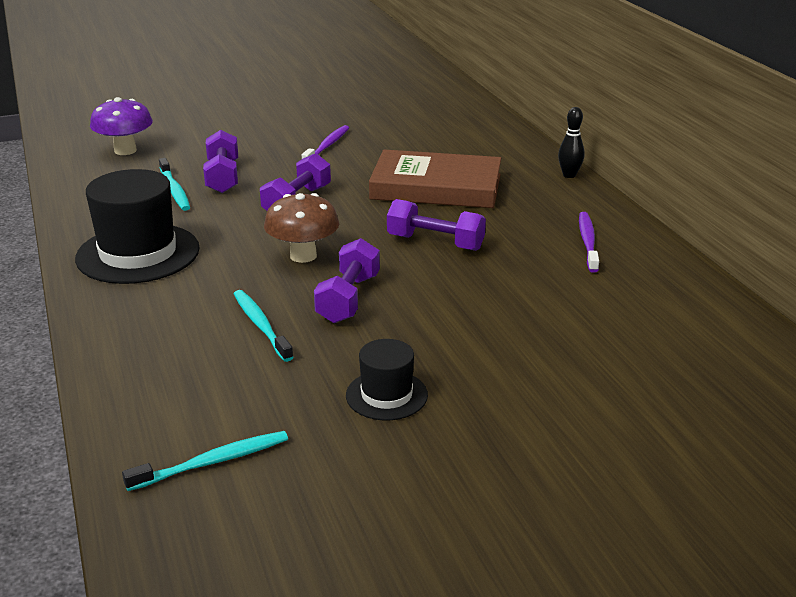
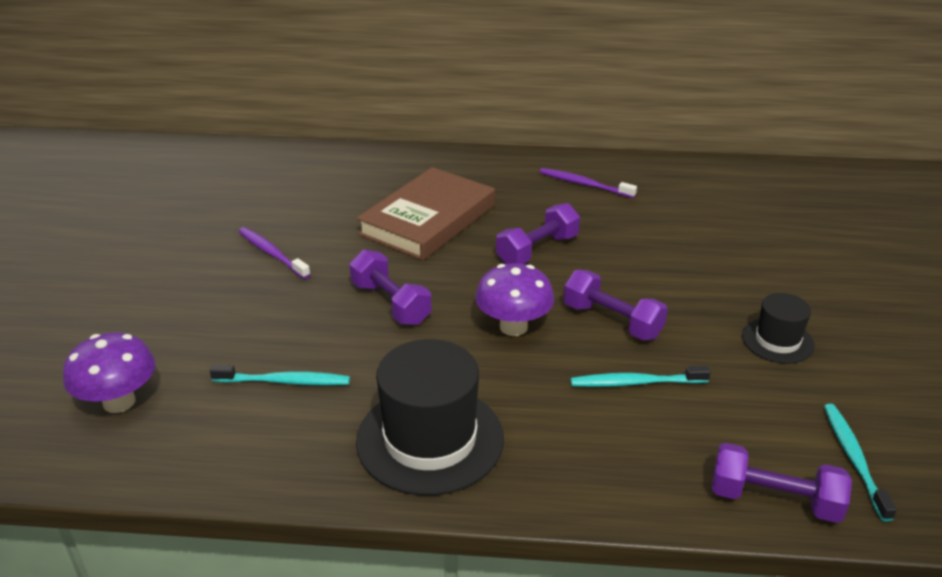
camera: 65 degrees left, 5 degrees up
(223, 177) = (282, 339): purple dumbbell -> purple dumbbell (774, 500)
(303, 256) = (513, 327): brown mushroom -> purple mushroom
(569, 175) = (461, 155): black bowling pin -> none

